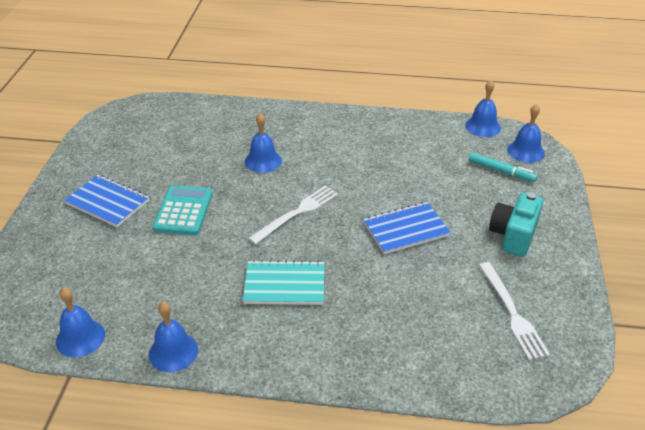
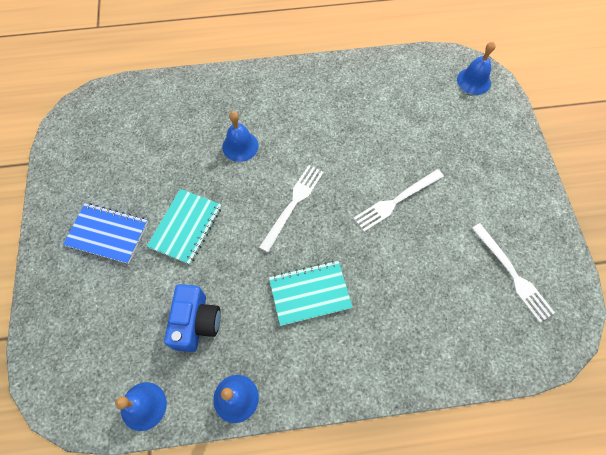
camera: 15 degrees left, 25 degrees up
(161, 284) = (196, 322): none -> blue camera
(183, 211) = (186, 227): turquoise calculator -> turquoise notebook
(406, 229) = (396, 201): blue notebook -> white fork
(482, 126) = (428, 58): blue bell -> none
(501, 171) = (459, 110): turquoise marker -> none
(513, 235) = (490, 185): turquoise camera -> none

